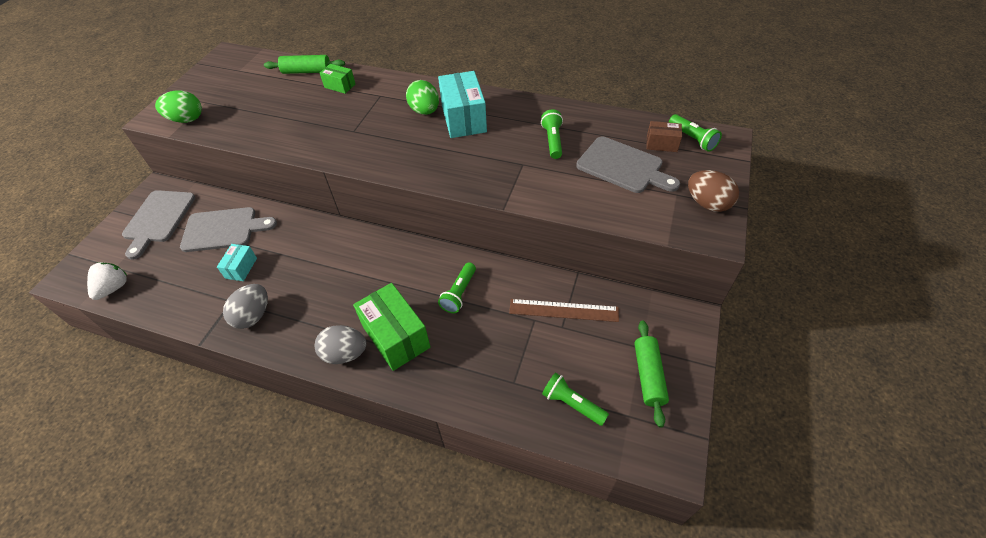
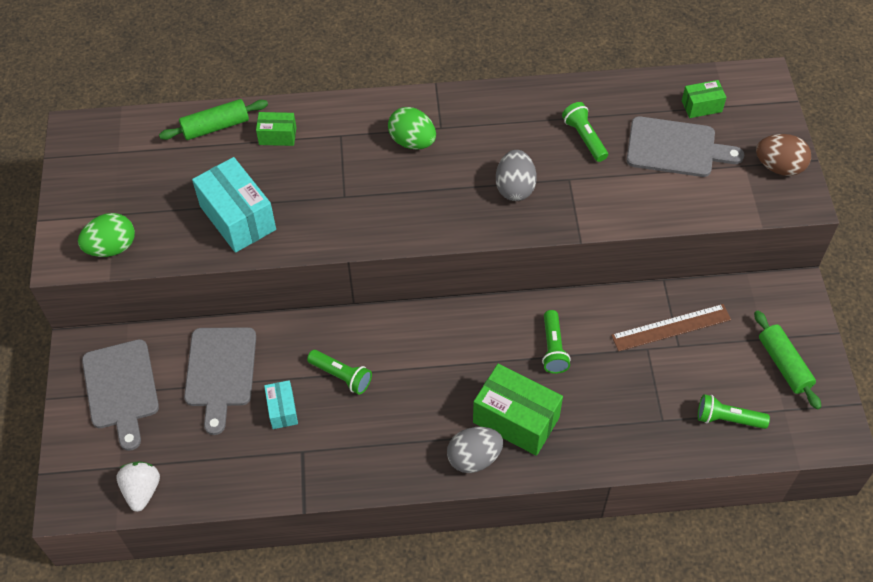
camera: 25 degrees left, 5 degrees up
(223, 229) = (220, 372): grey cutting board -> grey cutting board turned 120 degrees clockwise
(253, 316) = (341, 457): grey egg -> grey egg (515, 188)
(463, 118) = (466, 138): turquoise box -> turquoise box (238, 218)
(661, 144) = (701, 106): brown box -> green box
(692, 139) = (730, 89): green flashlight -> green flashlight (341, 376)

